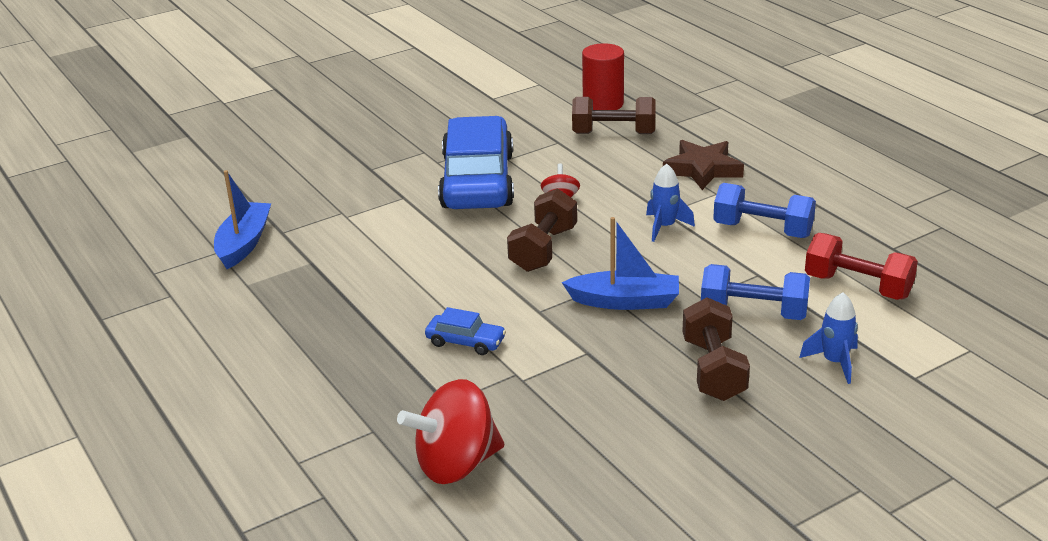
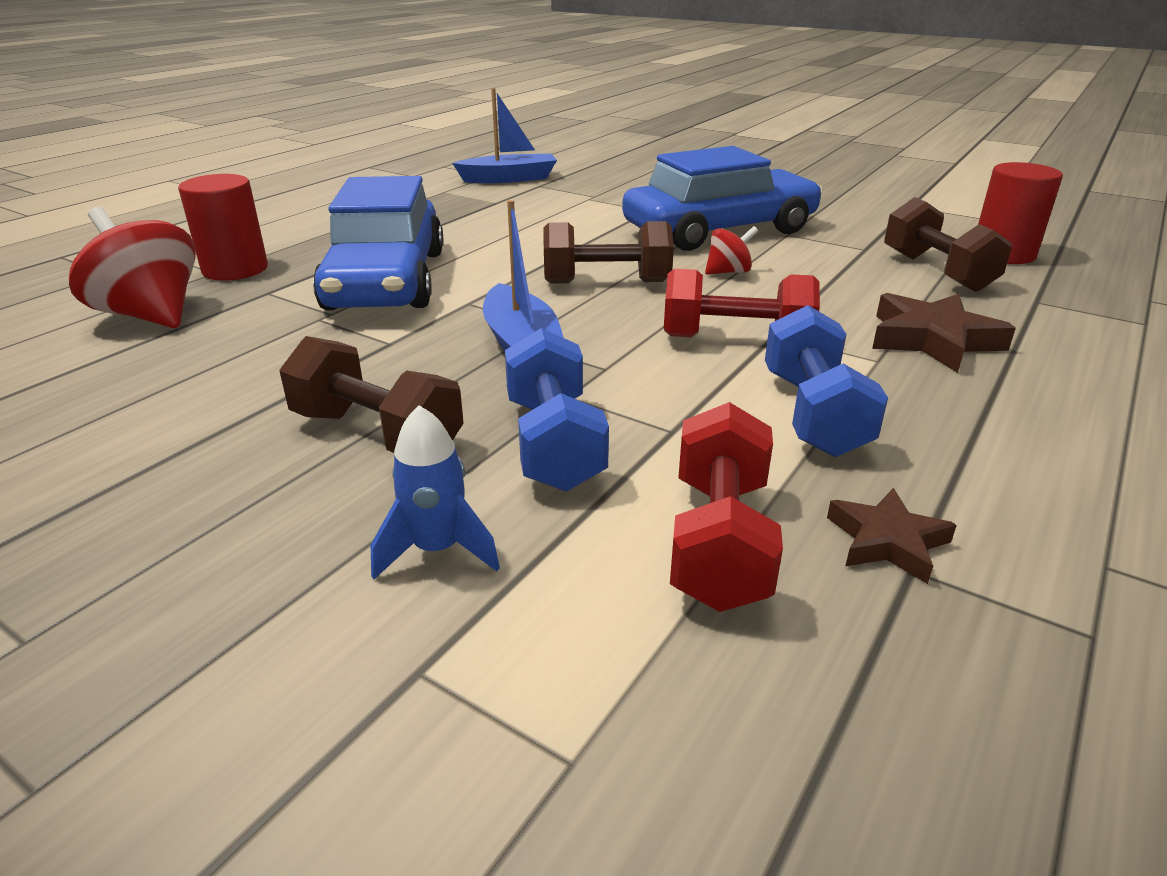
camera: 65 degrees right, 0 degrees up
(376, 418) = (235, 269): none -> red cylinder
(465, 342) = (386, 280): blue car -> blue car, size x2.45
(664, 227) = (735, 340): blue rocket -> red dumbbell
(713, 369) = (377, 434): brown dumbbell -> brown dumbbell turned 60 degrees clockwise
(873, 247) = (887, 541): none -> brown star

